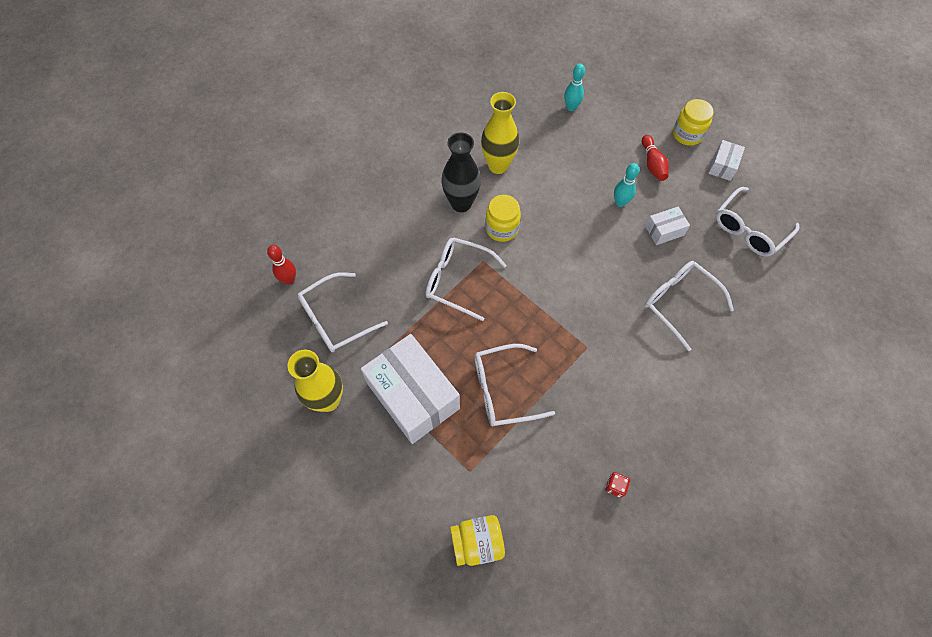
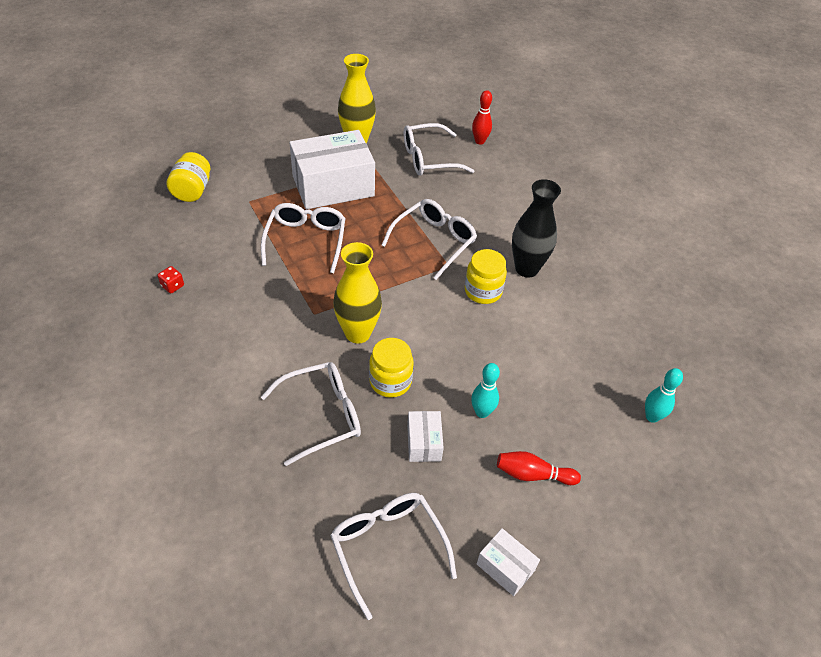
camera: 105 degrees right, 15 degrees down
(335, 319) = (429, 159): white glasses -> white glasses turned 90 degrees counterclockwise
(498, 165) = (571, 313): yellow vase -> yellow vase (358, 333)
(687, 134) = (575, 544): yellow jar -> yellow jar (390, 381)

